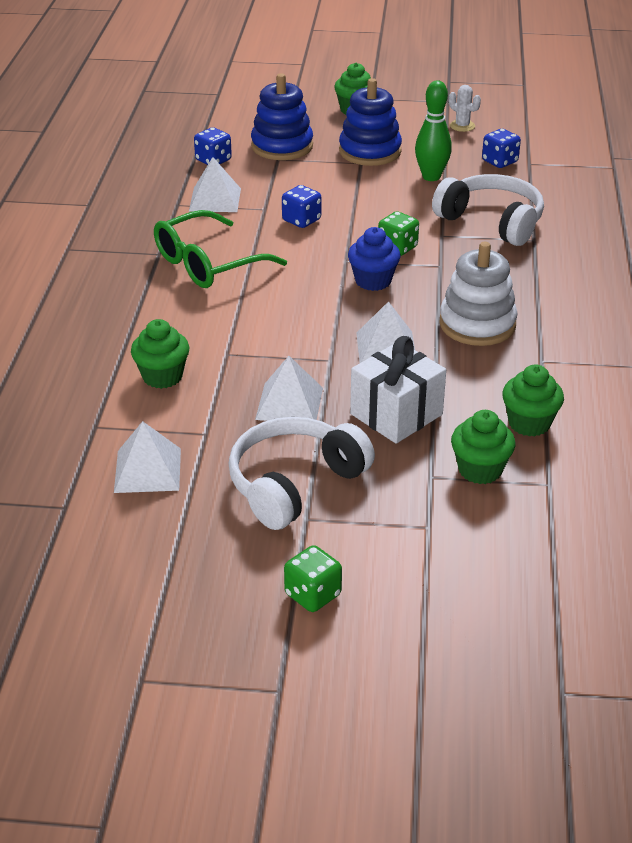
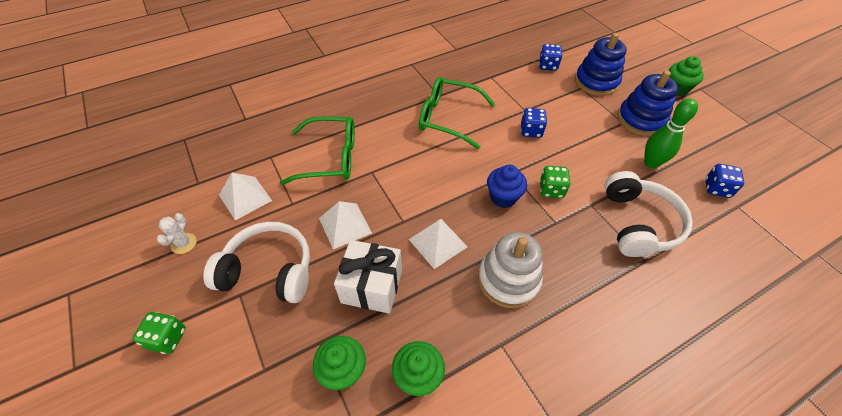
camera: 55 degrees right, 15 degrees up
(162, 376) = (330, 158): green cupcake -> green glasses
(215, 199) = (511, 87): white pyramid -> none
(462, 126) = (732, 146): white cactus -> white cactus (184, 243)

